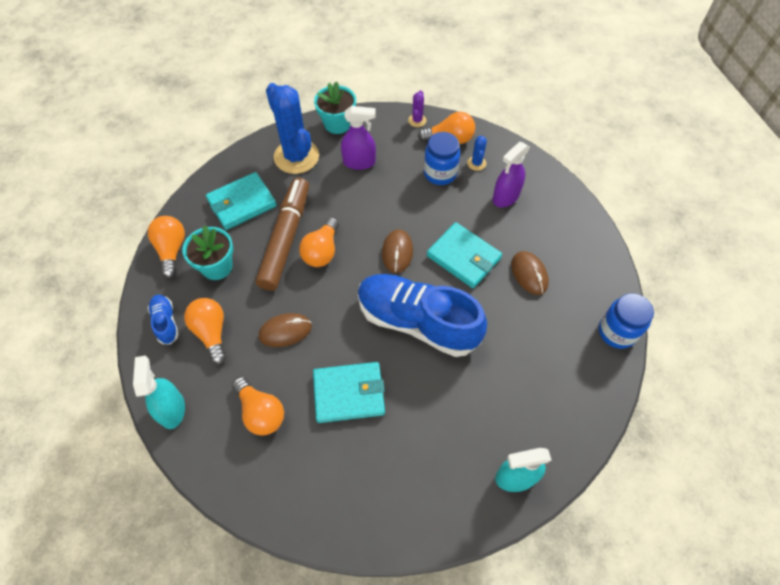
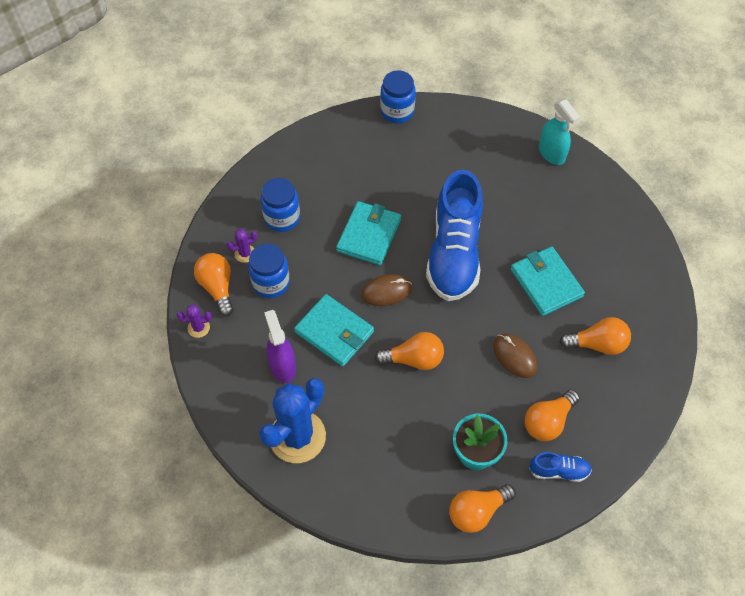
camera: 110 degrees left, 0 degrees up
(166, 322) = (559, 471): blue shoe -> blue shoe turned 135 degrees counterclockwise
(172, 409) = (634, 418): turquoise spray bottle -> none
(242, 203) = (386, 466): turquoise wallet -> turquoise wallet (334, 332)
(261, 412) = (597, 344): orange light bulb -> orange light bulb turned 60 degrees clockwise
(286, 238) = (413, 400): brown marker -> none
(337, 124) = (230, 411): turquoise flower pot -> none
(476, 163) = (245, 253): blue cactus -> purple cactus
(505, 197) = (282, 218): purple spray bottle -> blue jar
(529, 274) = (366, 181): brown mouse -> none

